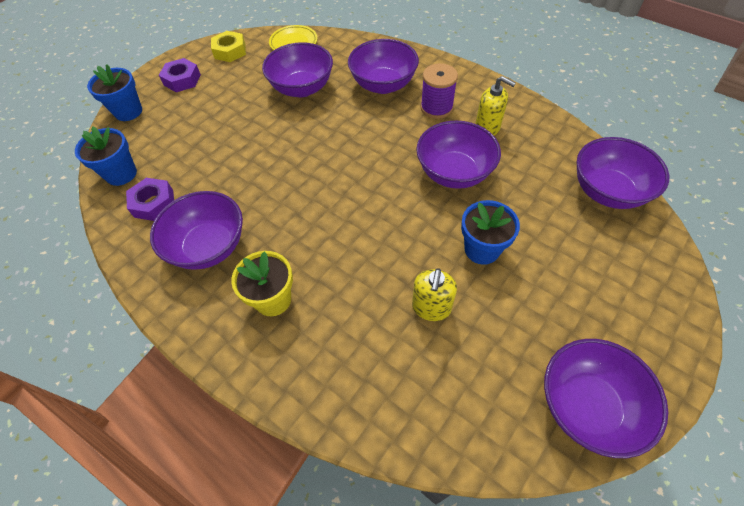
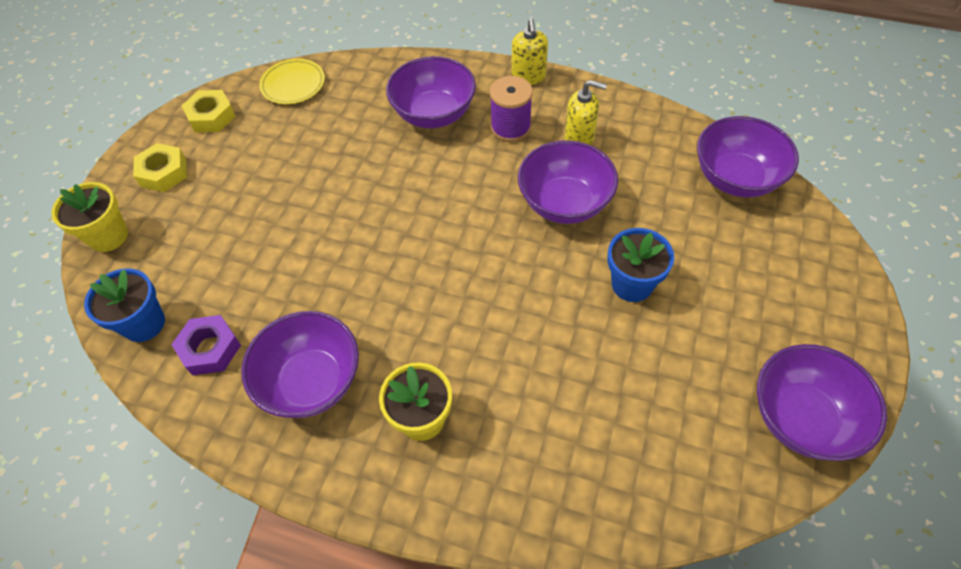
camera: 20 degrees left, 0 degrees up
(128, 111) = (109, 236): blue flower pot -> yellow flower pot
(182, 80) = (163, 172): purple nut -> yellow nut
(302, 88) = (333, 144): purple bowl -> none
(431, 308) = (605, 368): yellow soap dispenser -> yellow soap dispenser (528, 77)

